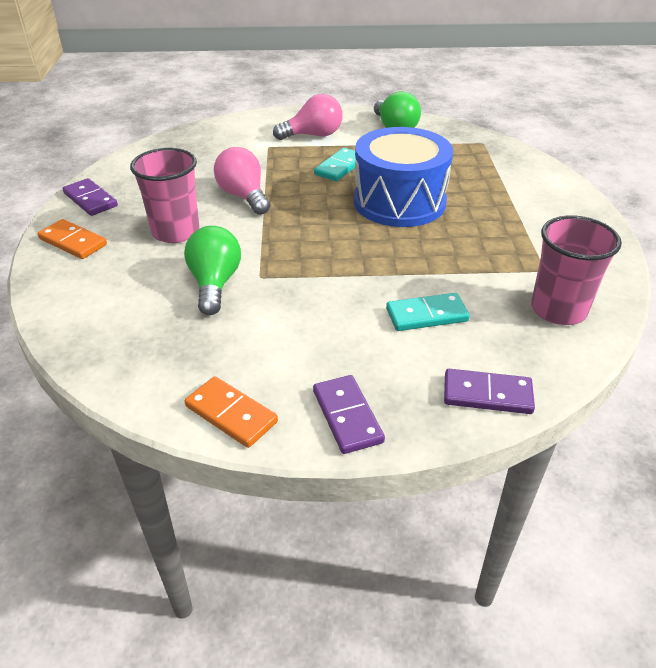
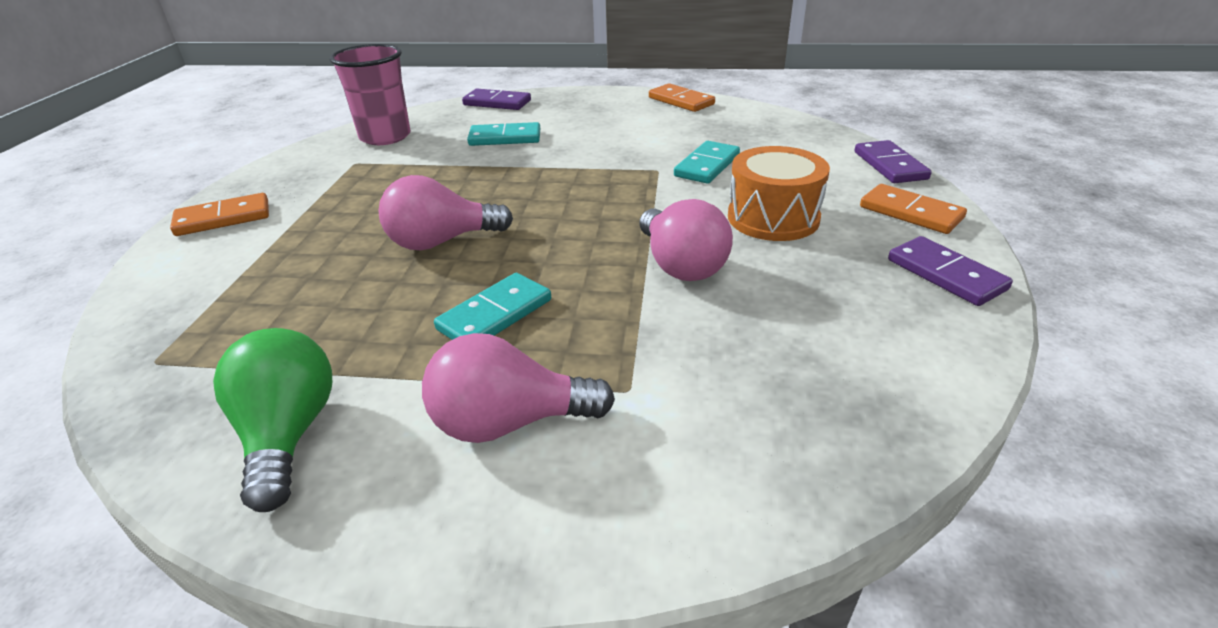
camera: 170 degrees left, 5 degrees down
(176, 232) = (773, 218): pink cup -> orange drum
(215, 284) = (707, 166): green light bulb -> turquoise domino
(347, 416) = (600, 98): purple domino -> purple domino (890, 165)
(399, 202) = (441, 242): blue drum -> pink light bulb
(570, 209) = (223, 218): none -> orange domino

